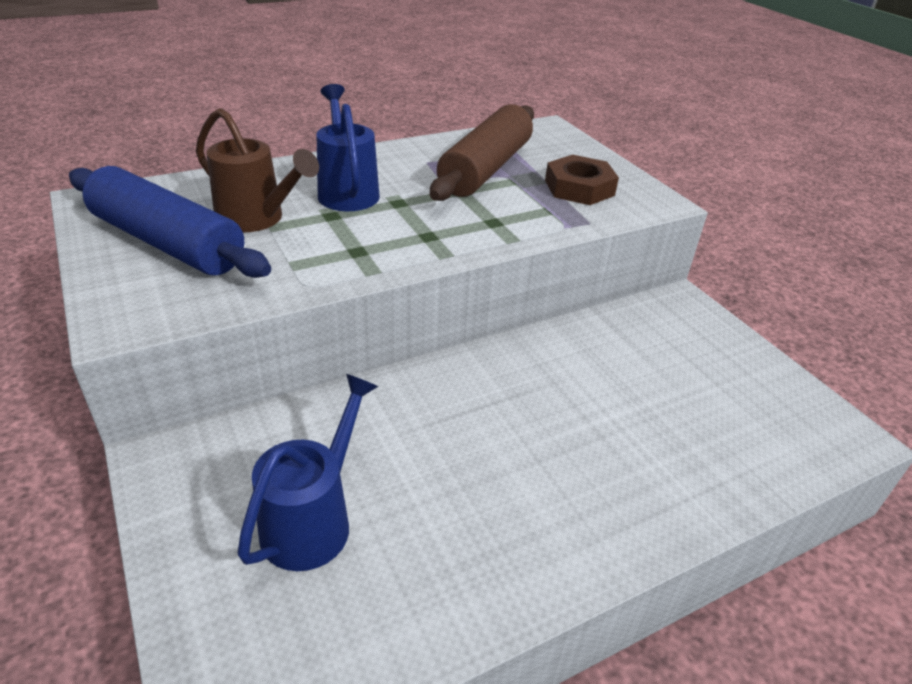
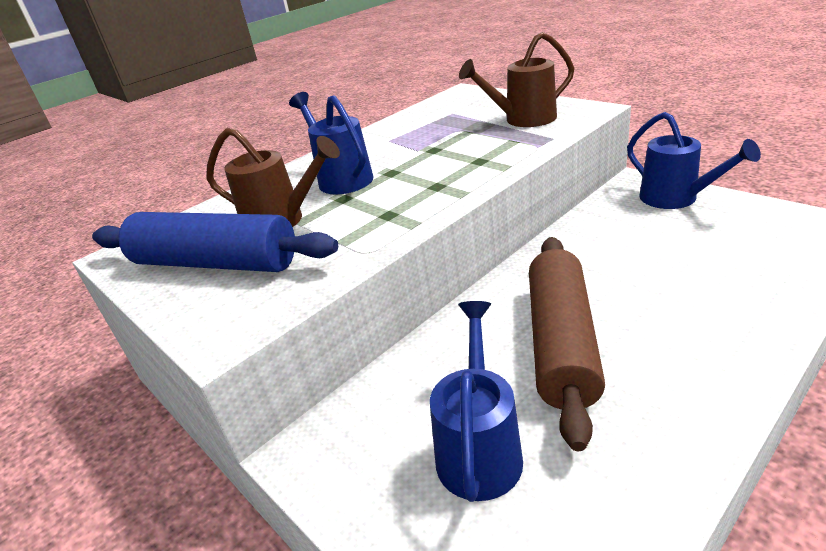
camera: 10 degrees left, 5 degrees down
(485, 169) = (439, 130): brown rolling pin -> brown rolling pin (561, 343)
(579, 188) = (523, 120): brown nut -> brown watering can
(707, 337) = (676, 199): none -> blue watering can

